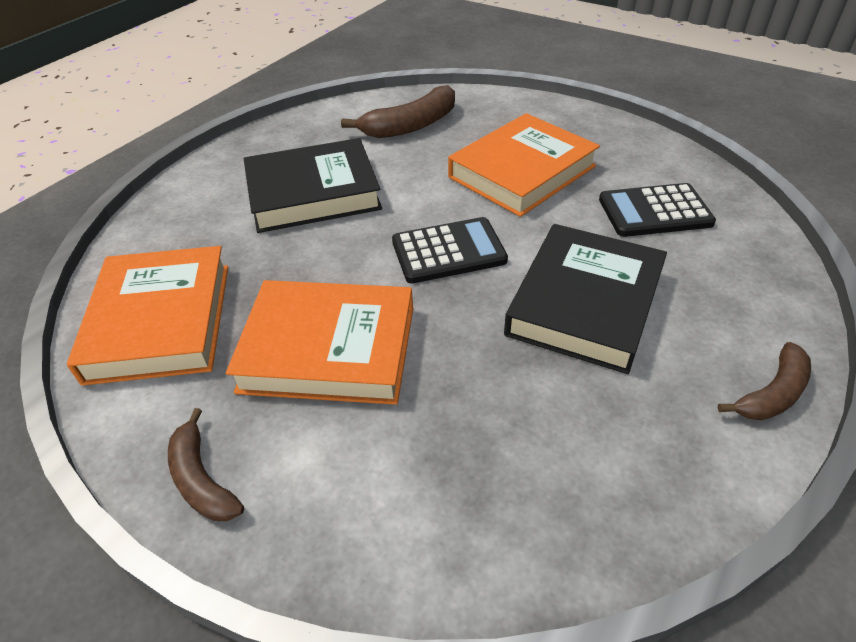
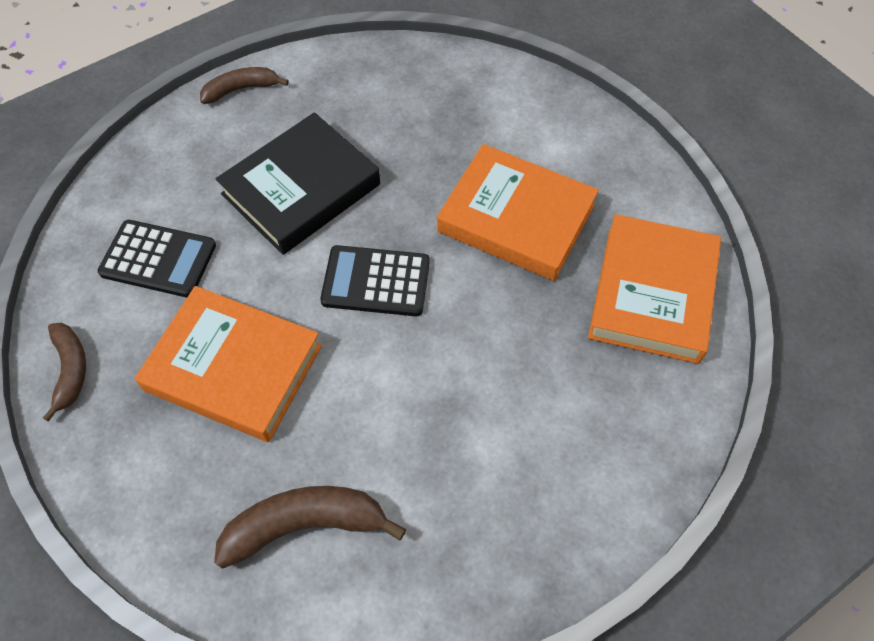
camera: 160 degrees left, 15 degrees up
(201, 479) = (620, 155): brown banana -> brown banana (70, 370)
(313, 193) = (478, 424): black book -> none
(522, 172) = (234, 368): orange book -> orange book turned 45 degrees clockwise

